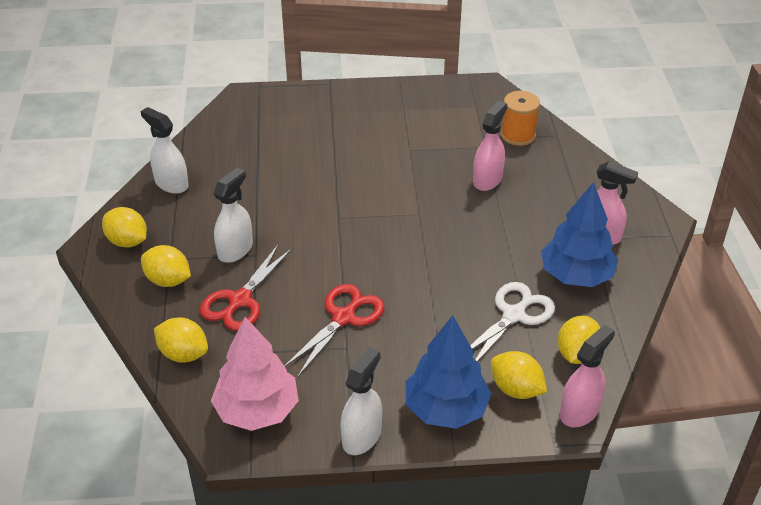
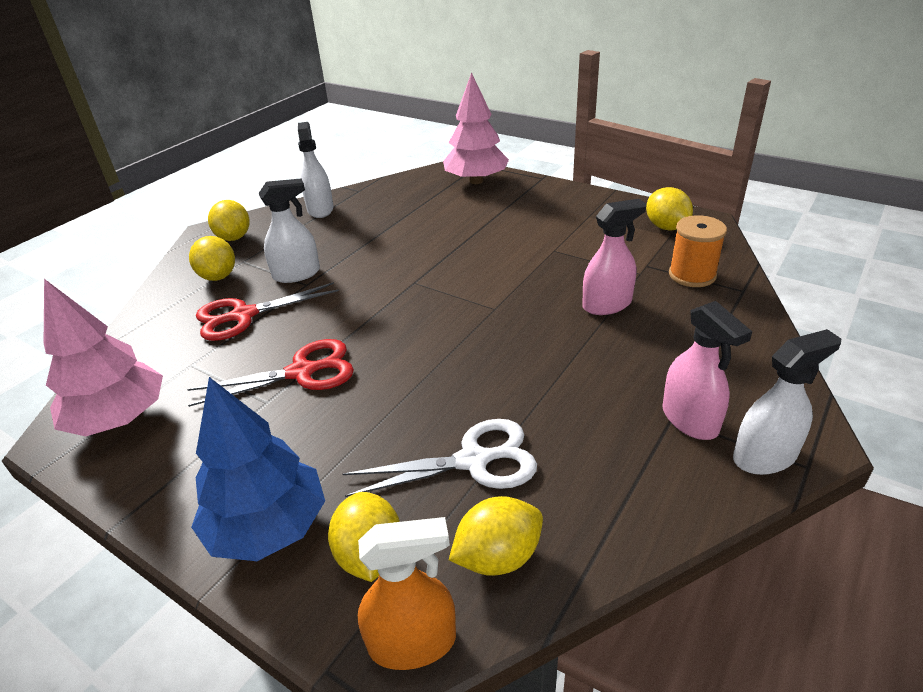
camera: 40 degrees right, 5 degrees down
(183, 354) = (144, 338): yellow lemon -> yellow lemon (666, 227)
(277, 105) = (476, 181): none -> pink tree
(362, 436) = (156, 503): white spray bottle -> white spray bottle (765, 456)
(576, 275) = (605, 453): blue tree -> none
(579, 411) = (413, 642): pink spray bottle -> orange spray bottle

